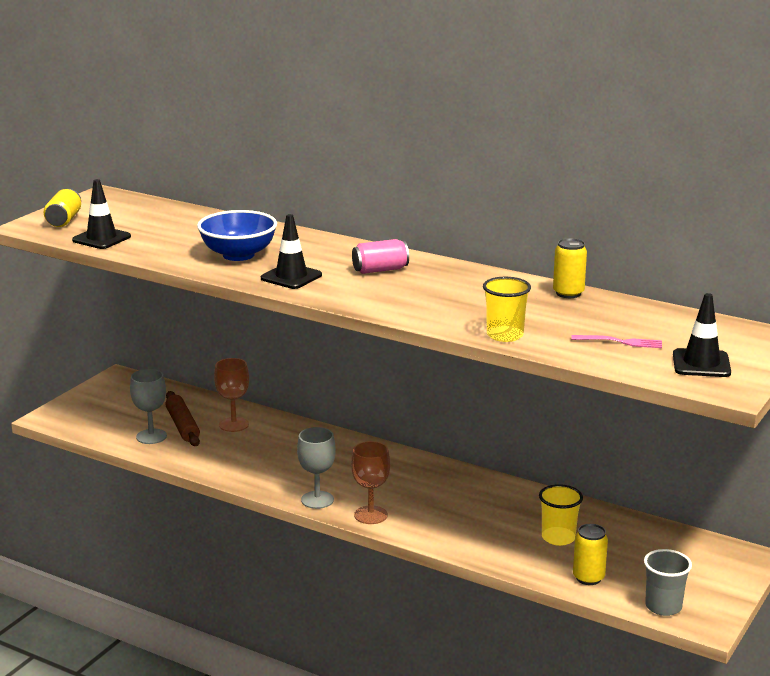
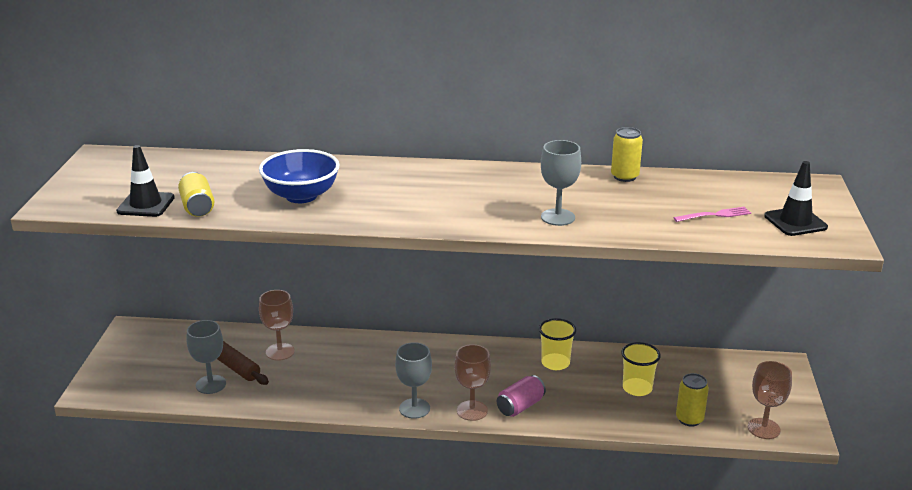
camera: 25 degrees left, 5 degrees up
(64, 220) = (85, 191): yellow can -> yellow can (197, 207)
(291, 277) = (375, 209): black traffic cone -> none
(380, 270) = (447, 186): pink can -> pink can (520, 406)
(455, 314) = (558, 217): none -> grey goblet
(505, 335) = (620, 229): yellow cup -> yellow cup (555, 363)
(663, 606) = (763, 428): grey cup -> brown goblet

